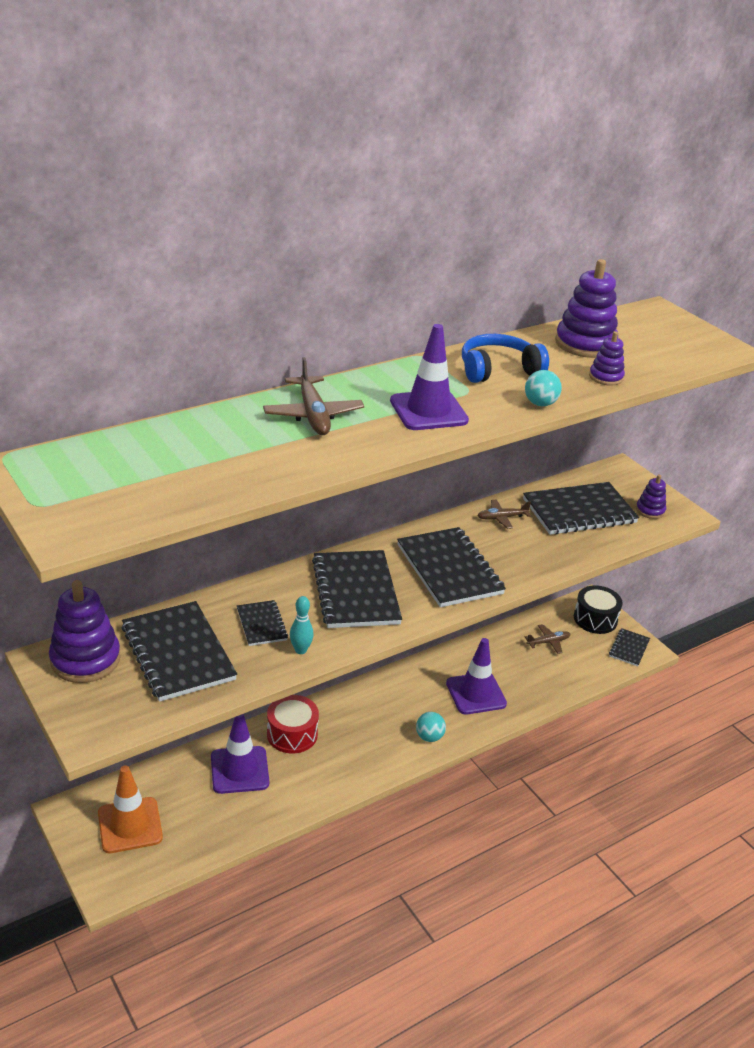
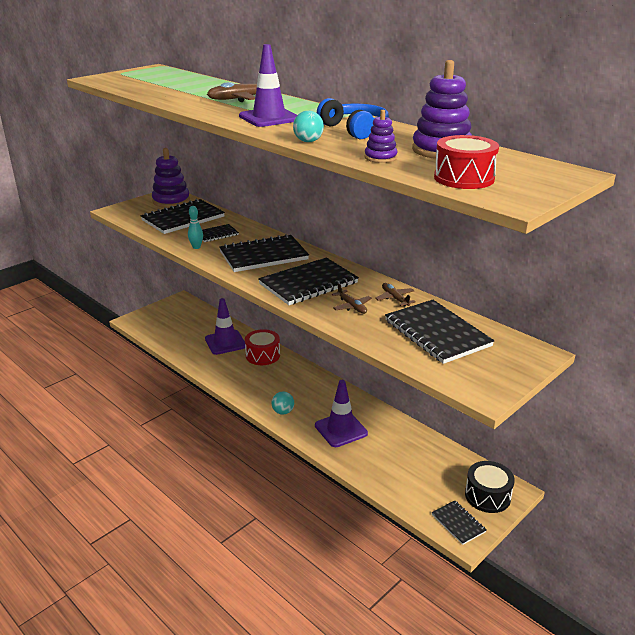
camera: 80 degrees right, 5 degrees down
(130, 825) = (175, 318): orange traffic cone -> none
(548, 642) = (431, 466): brown plane -> brown plane (351, 306)
(629, 648) = (458, 523): black notebook -> black notebook turned 45 degrees clockwise
(650, 510) = (473, 372): purple stacking toy -> none
(671, 354) = (464, 178): none -> red drum

